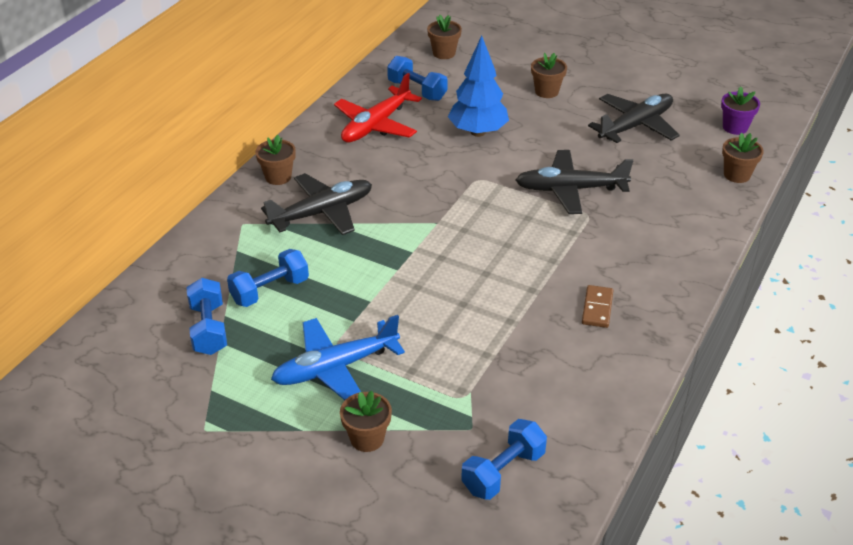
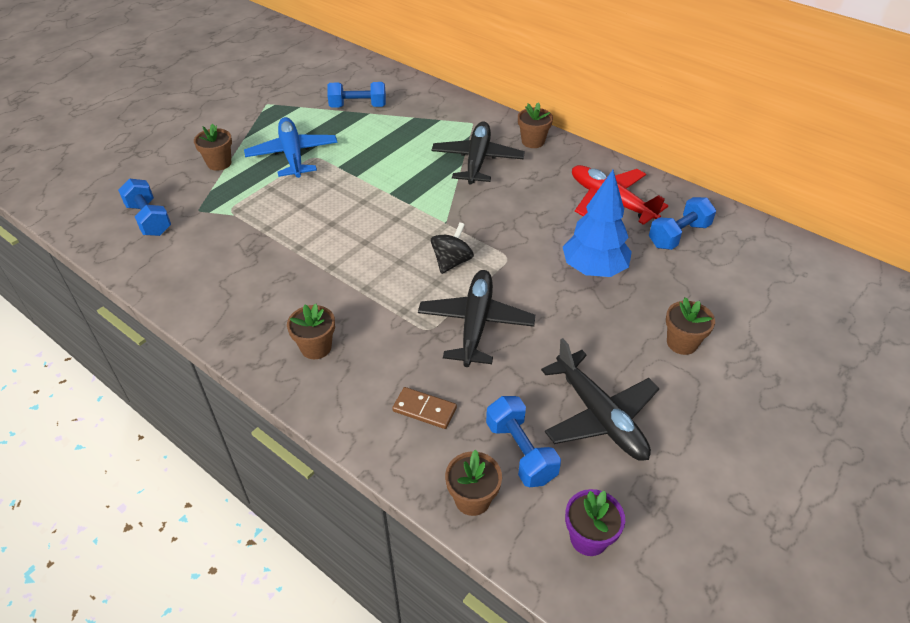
camera: 100 degrees right, 5 degrees up
(270, 291) = (388, 132): blue dumbbell -> blue dumbbell (520, 452)
(322, 212) = (477, 160): black plane -> black plane turned 150 degrees counterclockwise
(444, 53) = (765, 266): brown flower pot -> brown flower pot (316, 347)
(496, 212) = (451, 262): none -> black spinning top
(597, 308) = (288, 305): brown domino -> brown domino (424, 410)

